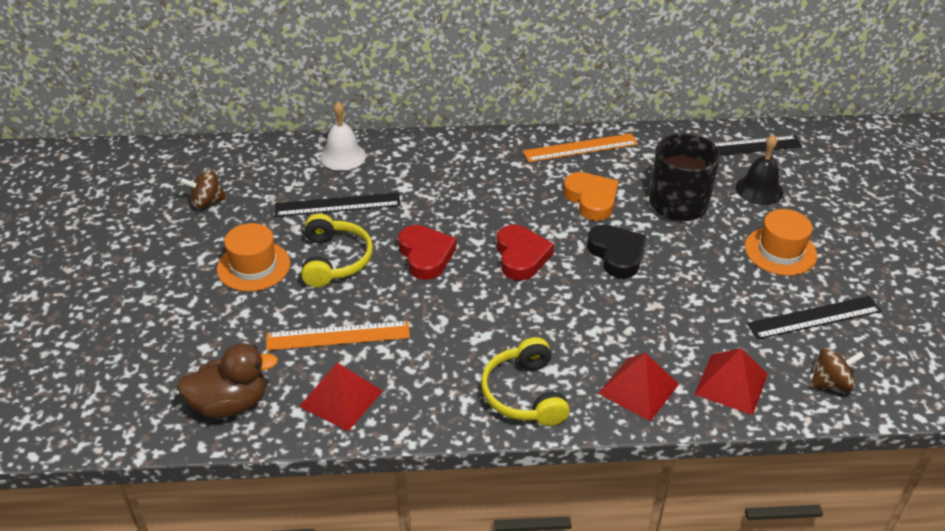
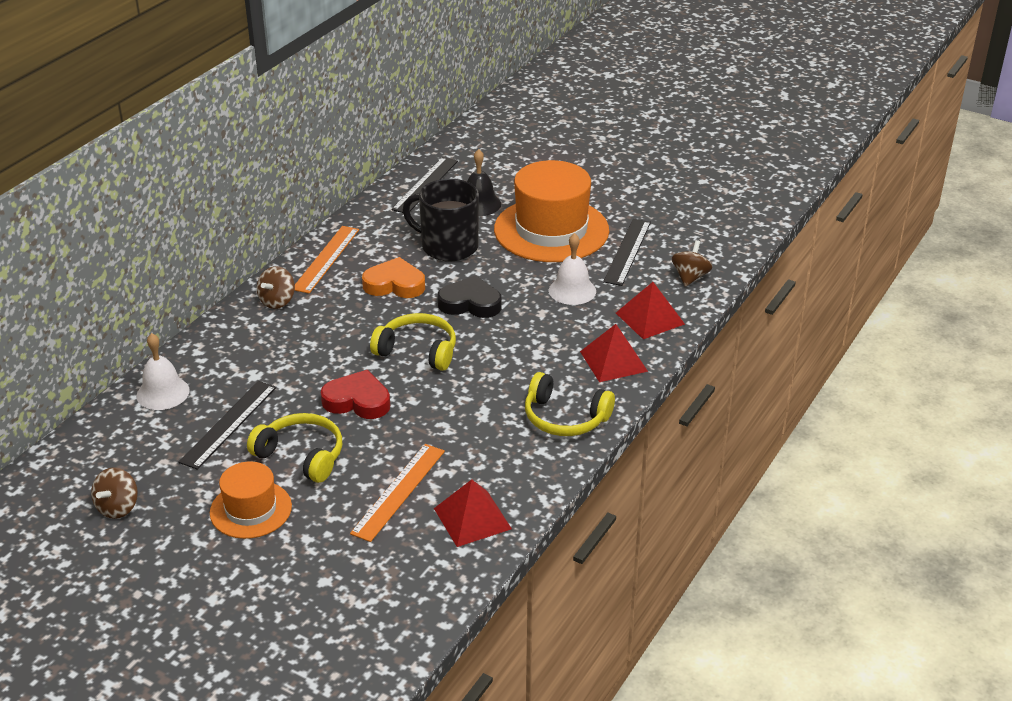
camera: 55 degrees left, 5 degrees down
(230, 404) = (412, 588): brown duck -> none
(501, 152) = (277, 301): none -> brown spinning top
(521, 256) = (418, 351): red heart -> yellow headphones
(709, 309) = (572, 290): none -> white bell
(780, 251) = (551, 230): orange hat -> orange hat, size x1.82

